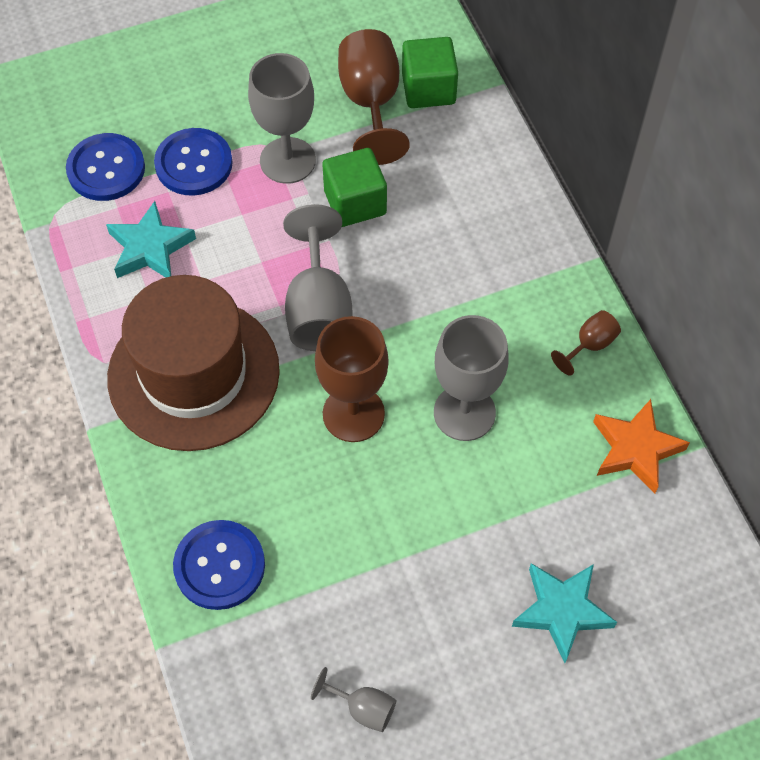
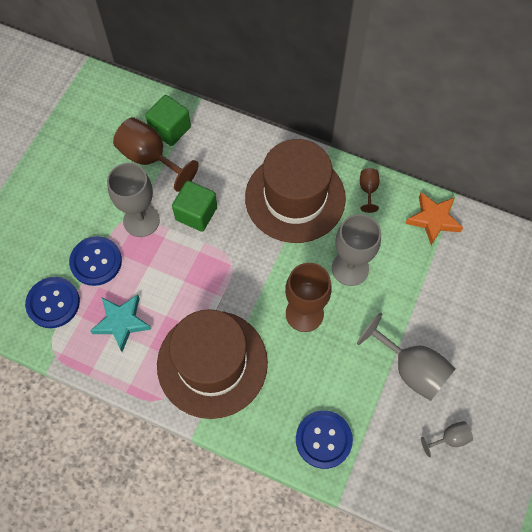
camera: 45 degrees left, 5 degrees up
(318, 308) = (235, 279): grey goblet -> grey goblet (410, 368)
(489, 279) = (295, 197): none -> brown hat
(562, 611) = (479, 317): turquoise star -> none

